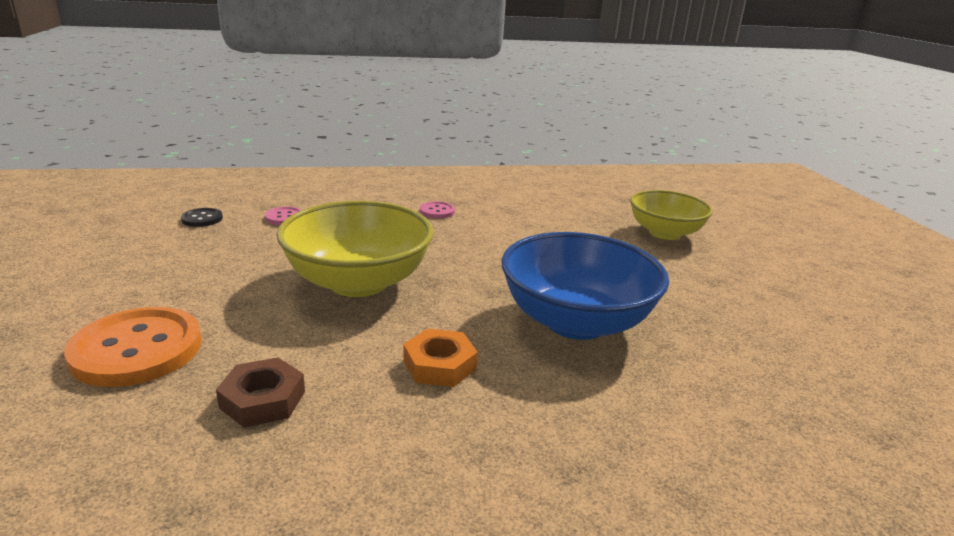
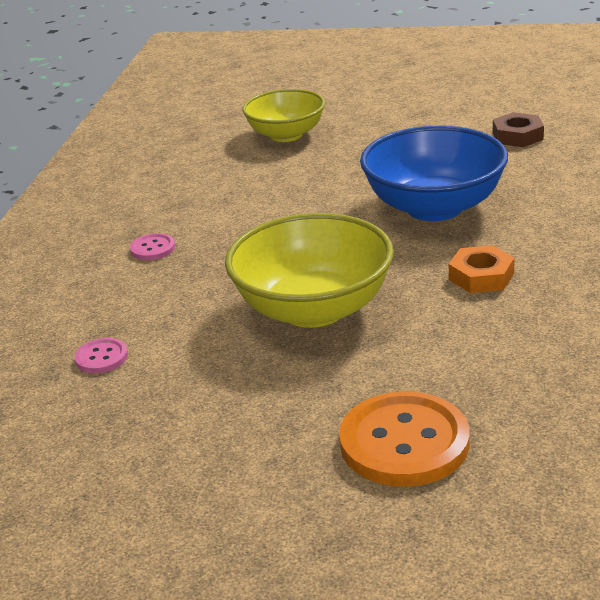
camera: 65 degrees left, 5 degrees up
(202, 219) = (62, 426): black button -> none
(263, 400) = (510, 363): brown nut -> brown nut (517, 136)

